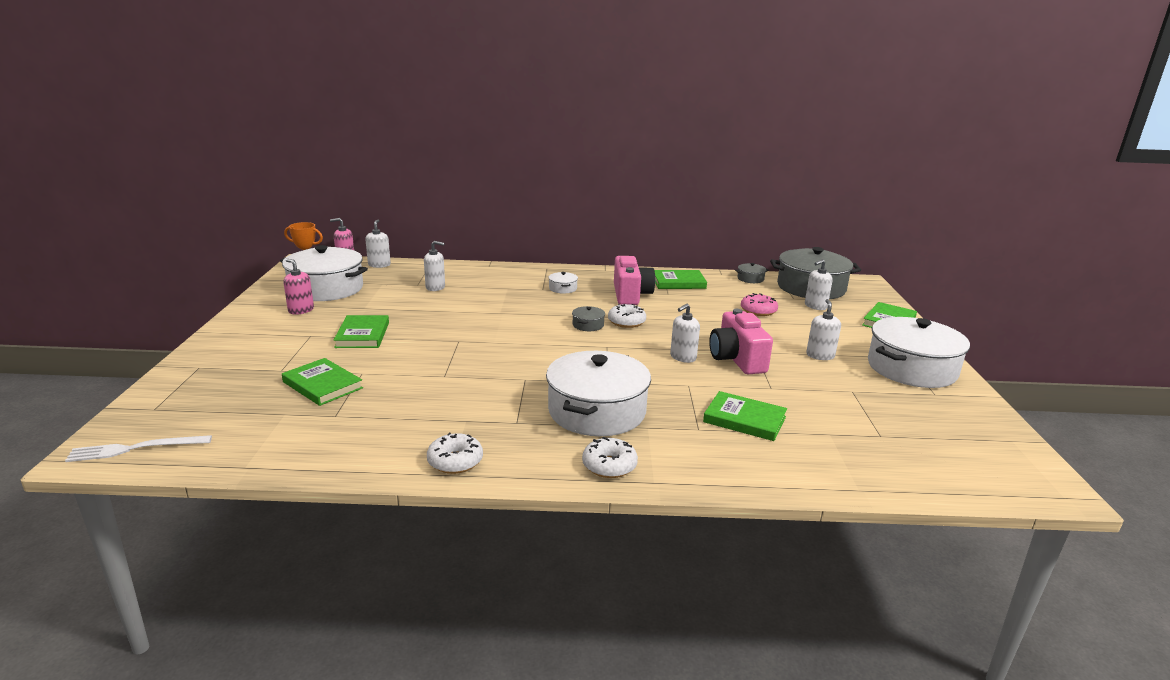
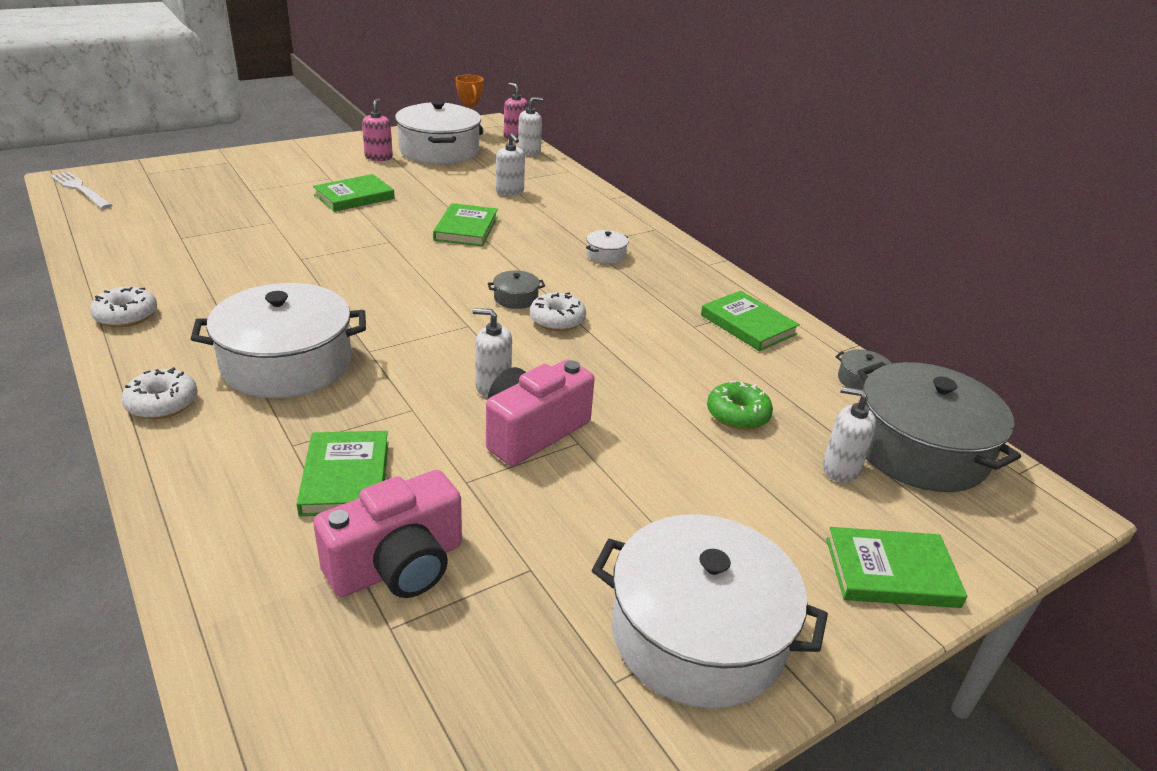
camera: 55 degrees right, 10 degrees up
(322, 385) = (234, 214): green book -> green book (466, 228)
(631, 295) = (650, 301): pink camera -> pink camera (398, 566)
(758, 311) = (737, 414): pink donut -> green donut
(820, 355) = (634, 510): white soap dispenser -> none

